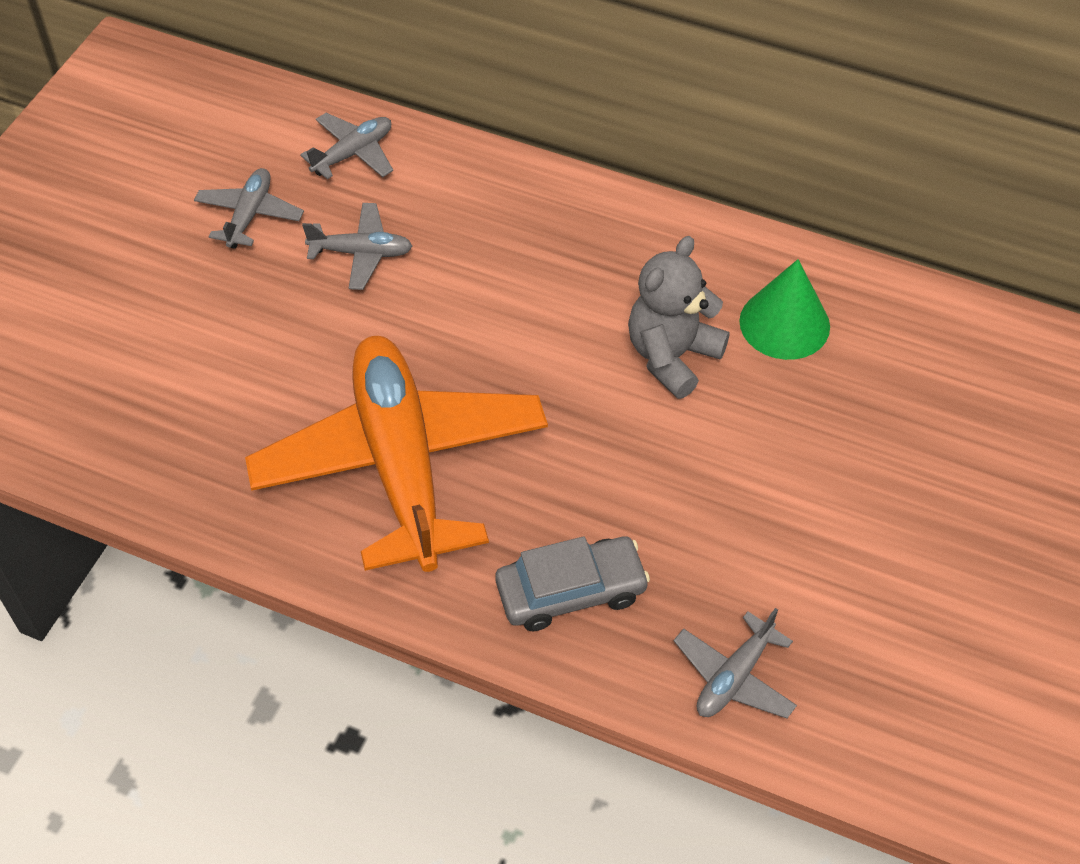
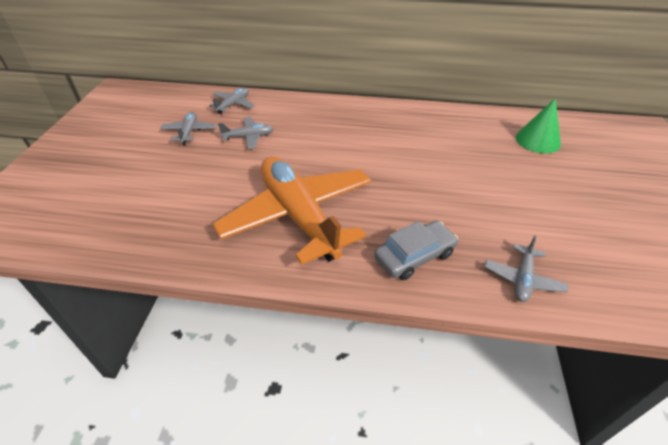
camera: 15 degrees left, 10 degrees down
(672, 356) = (411, 151): grey teddy bear -> none
(784, 323) = (453, 131): green cone -> green cone (537, 140)

